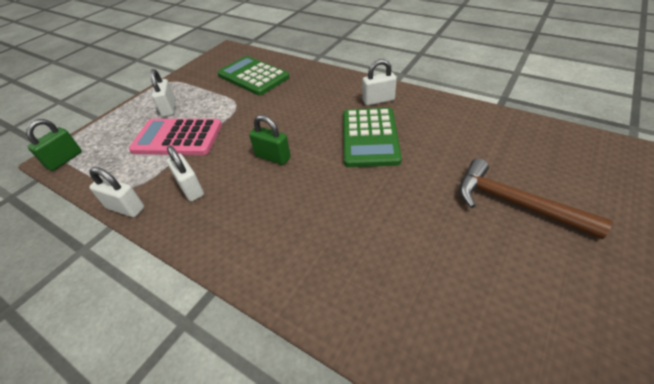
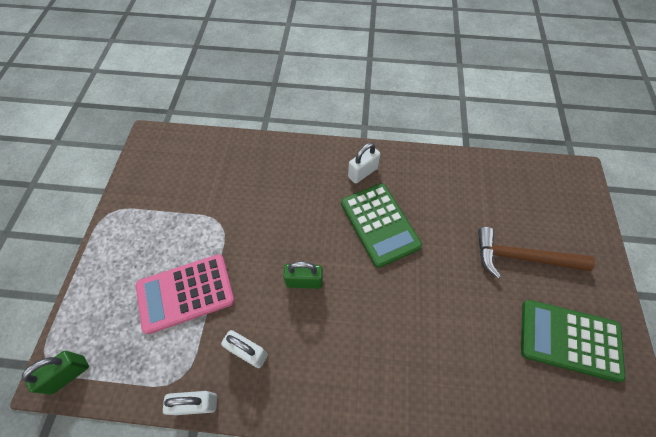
camera: 30 degrees left, 15 degrees up
(64, 160) = (68, 374): green padlock -> green padlock turned 45 degrees clockwise
(169, 108) = (143, 254): white padlock -> none
(253, 76) = (212, 174): green calculator -> green calculator (569, 339)

